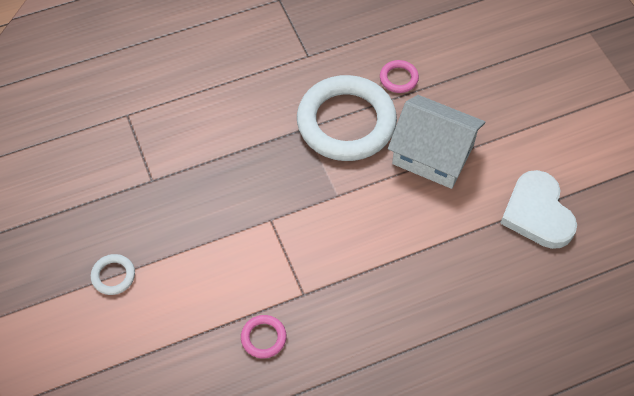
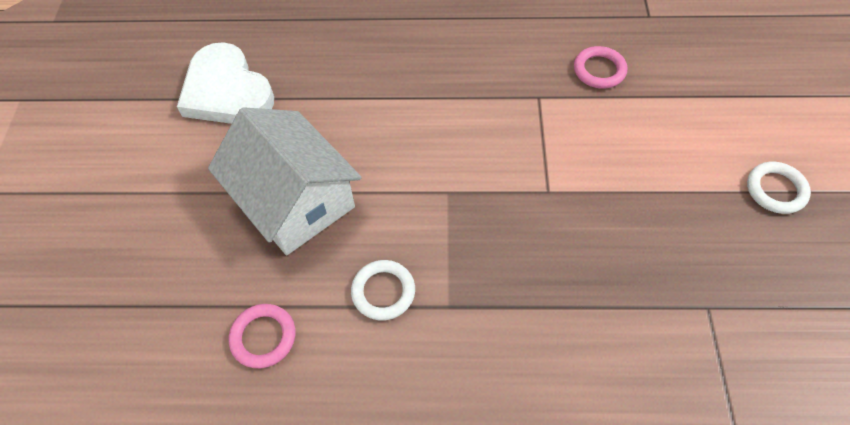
camera: 155 degrees left, 0 degrees up
(346, 122) = (383, 292): white ring -> white ring, size x0.40
(537, 213) = (227, 91): white heart -> white heart turned 135 degrees clockwise

